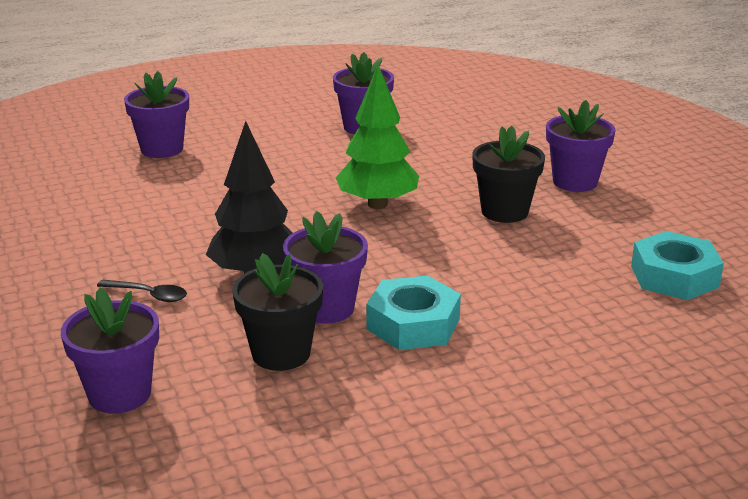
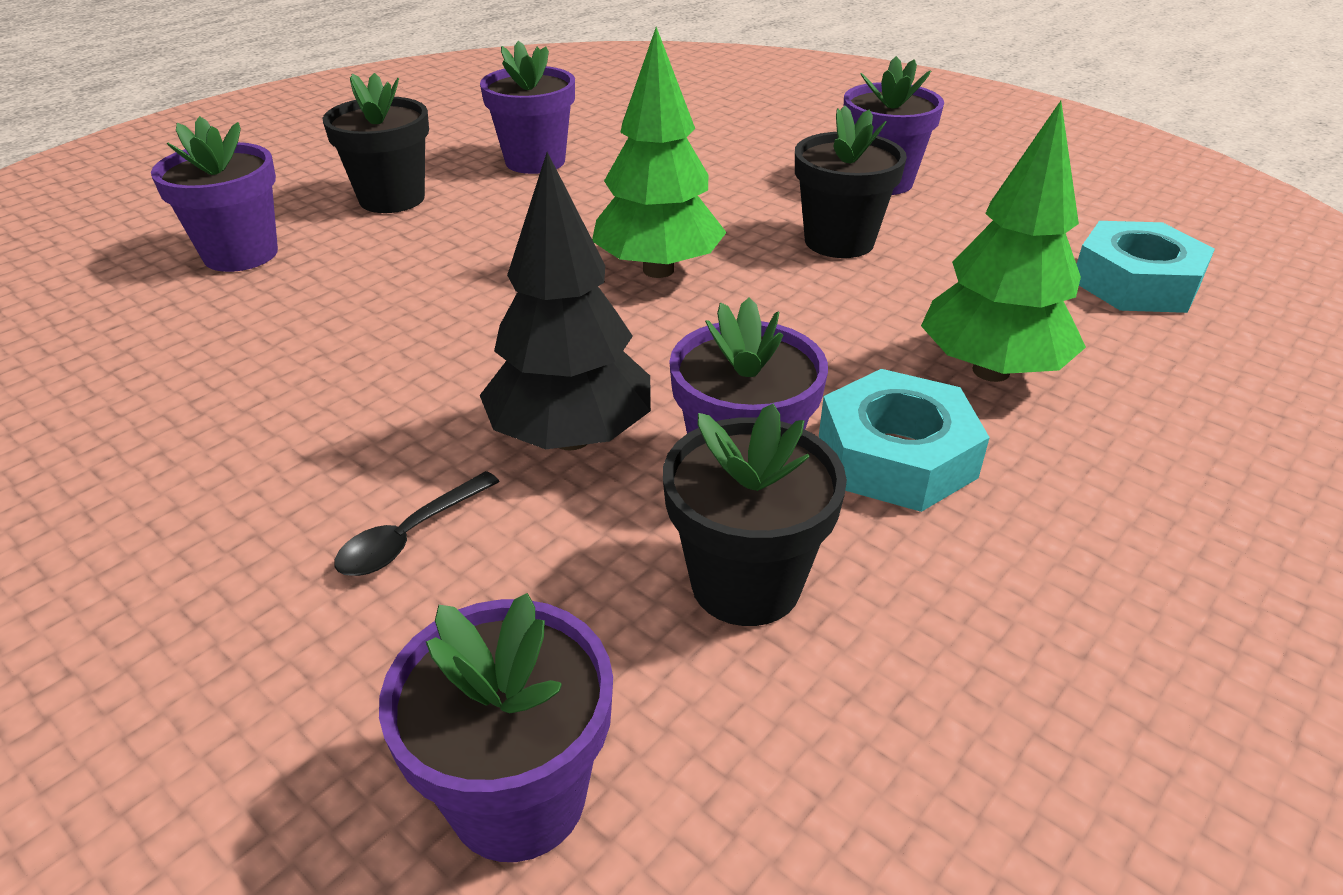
camera: 25 degrees left, 10 degrees up
(148, 295) = (411, 535): black spoon -> black spoon turned 135 degrees clockwise
(262, 134) = (392, 199): none -> black flower pot
(516, 299) = (991, 371): none -> green tree

